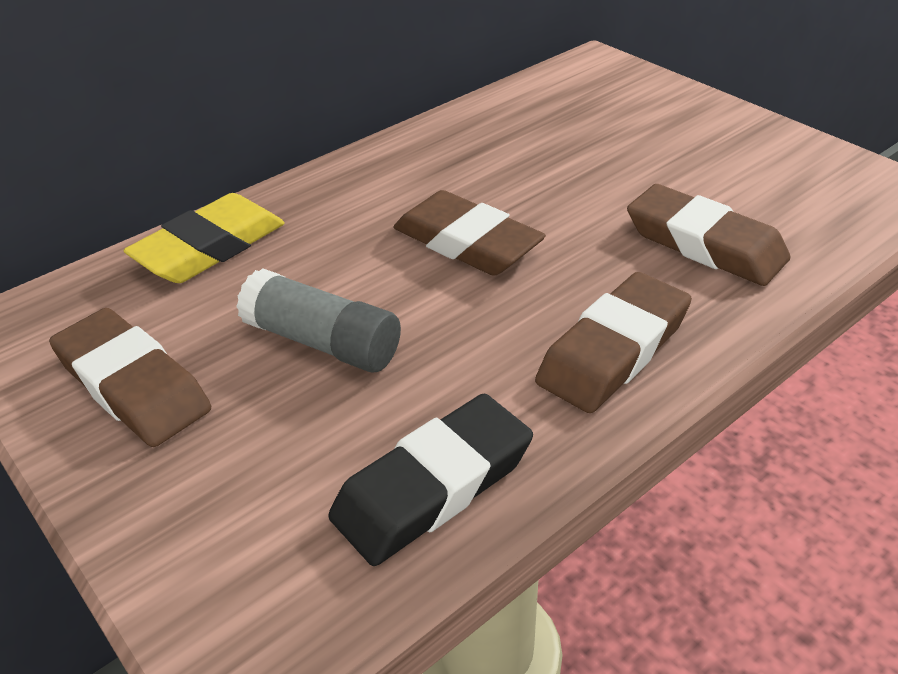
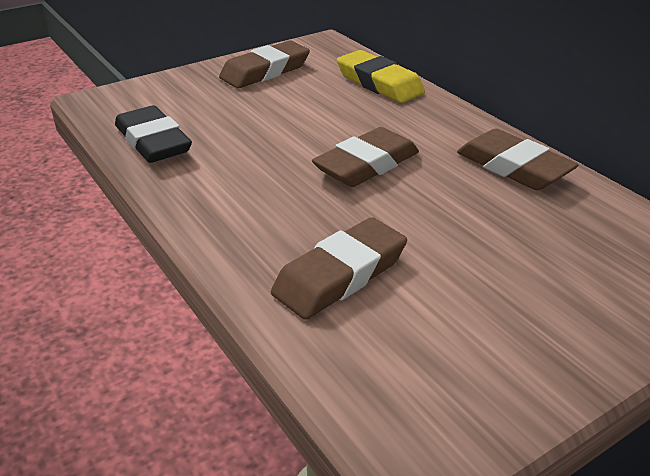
camera: 95 degrees right, 5 degrees down
(323, 342) = (278, 115): grey glue stick -> none
(613, 350) = (227, 209): brown eraser -> brown eraser (513, 167)

